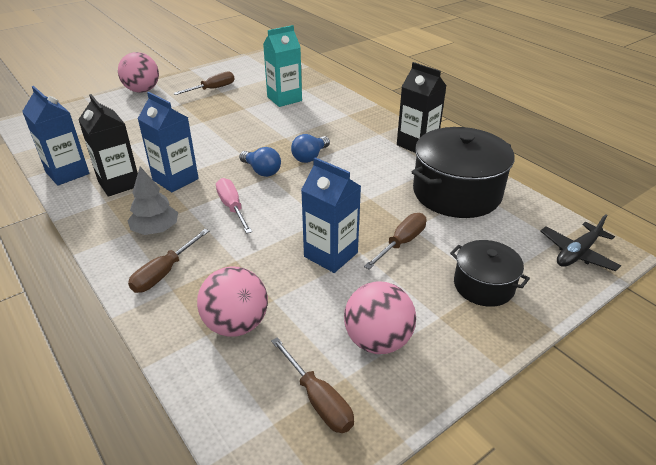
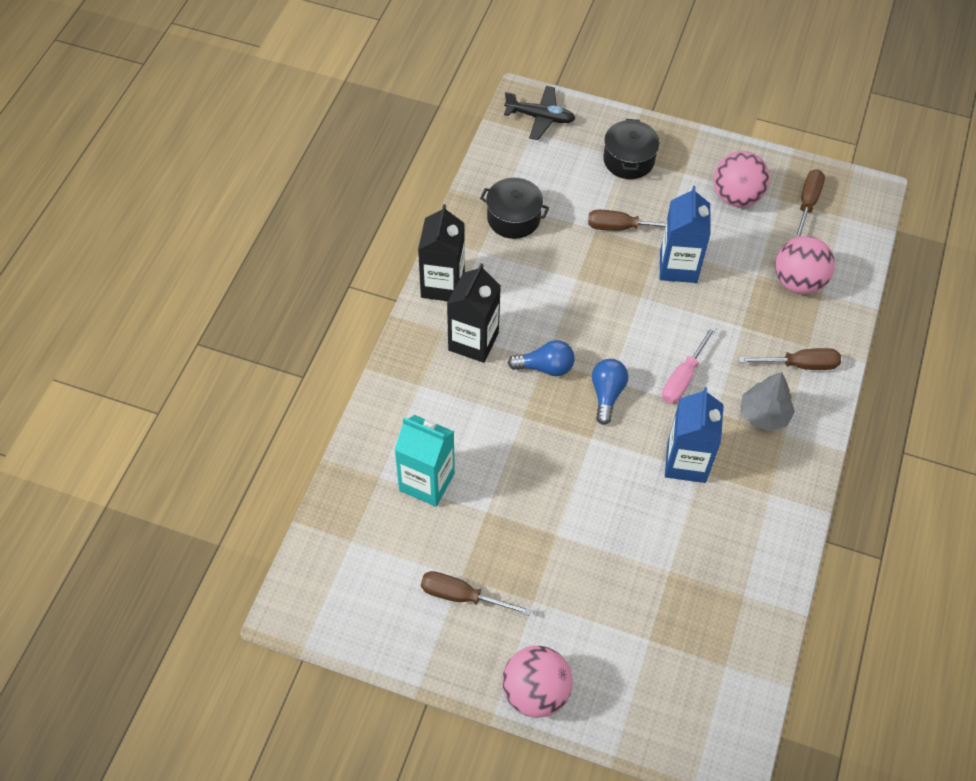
camera: 125 degrees left, 20 degrees up
(67, 173) = (767, 580): blue carton -> none
(119, 183) = (737, 509): black carton -> black carton (473, 341)
(456, 193) = (513, 218): black pot -> black pot, size x0.56

